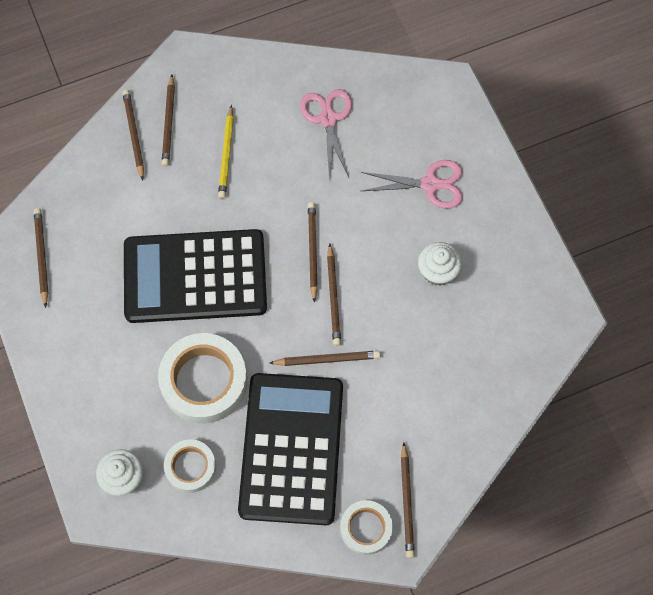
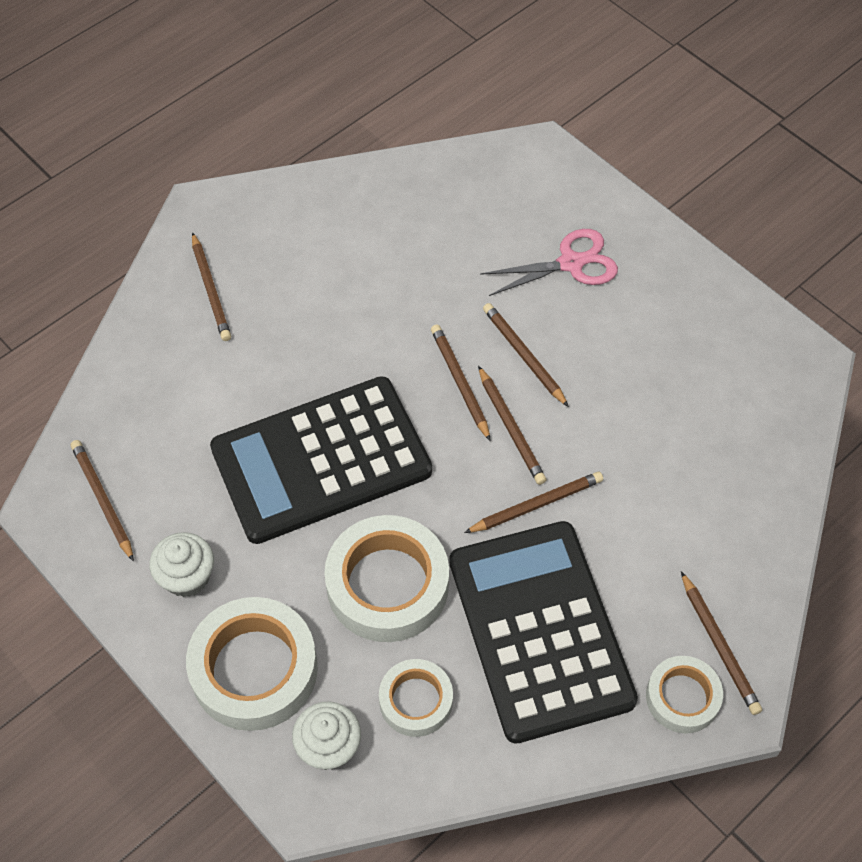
camera: 20 degrees left, 10 degrees down
(96, 409) = (254, 669): none -> white tape
(134, 134) = (170, 316): brown pencil -> brown pencil (524, 355)
(226, 154) = (301, 304): yellow pencil -> none
(328, 119) = (412, 228): pink scissors -> none
(437, 271) = (626, 358): white cupcake -> white cupcake (187, 577)

